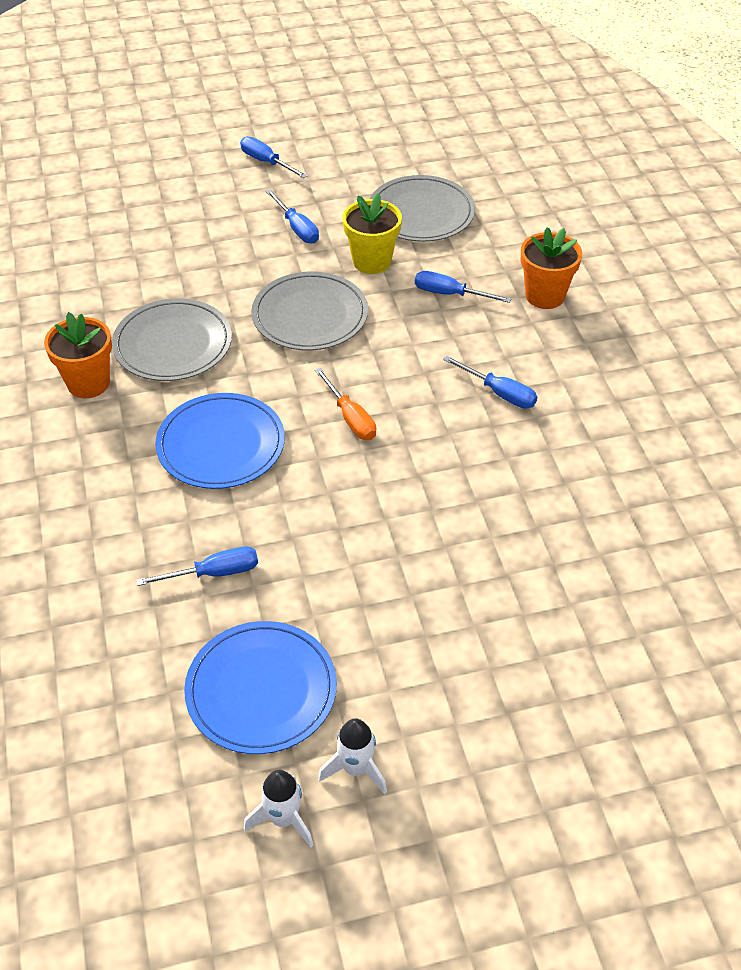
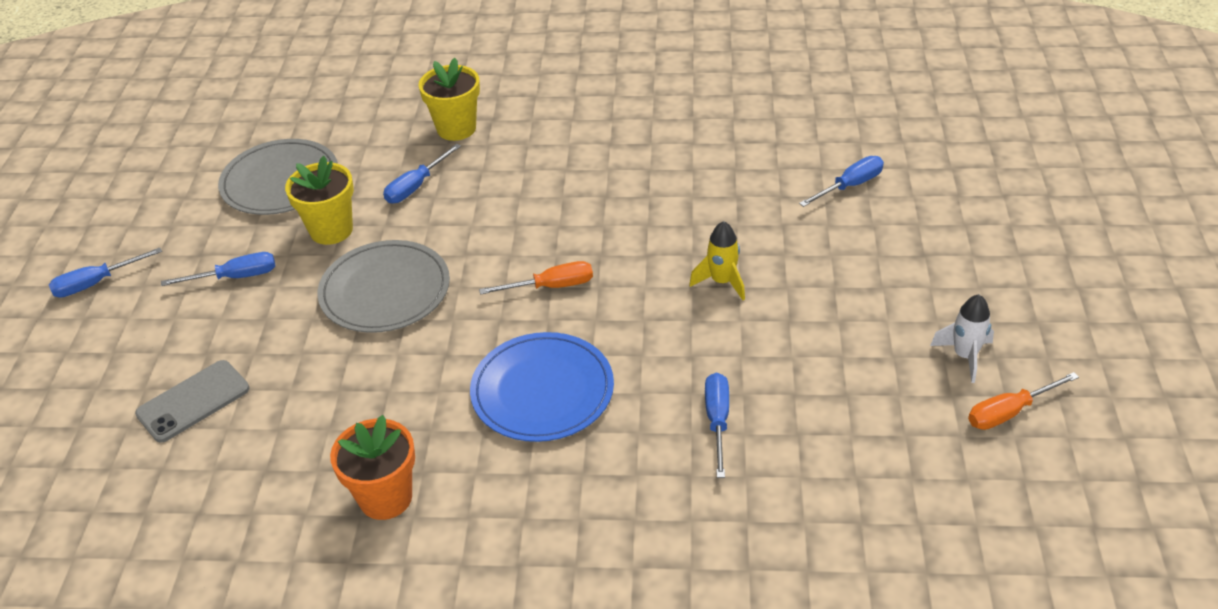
camera: 70 degrees left, 5 degrees down
(161, 253) = (193, 401): none -> grey phone
(173, 344) = (363, 410): grey plate -> none
(261, 690) = (868, 406): blue plate -> none
(283, 819) = (1009, 412): white rocket -> orange screwdriver
(400, 541) = (722, 282): none -> yellow rocket
(499, 393) = (567, 183): blue screwdriver -> blue screwdriver (850, 186)
(545, 296) = (456, 128): orange flower pot -> yellow flower pot

